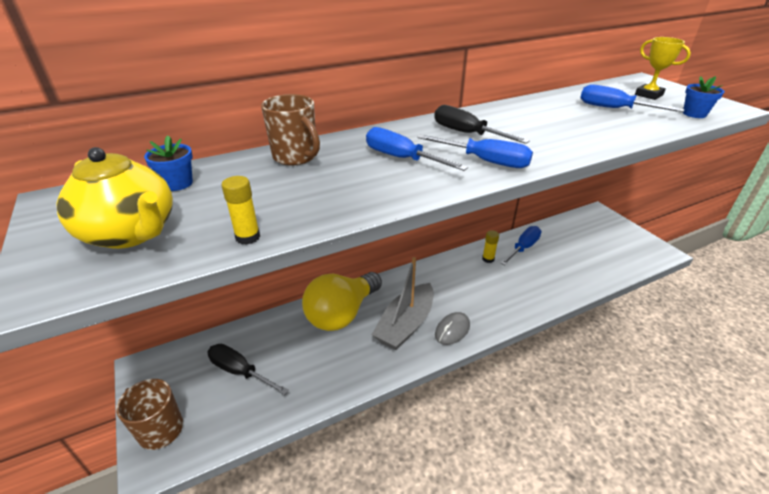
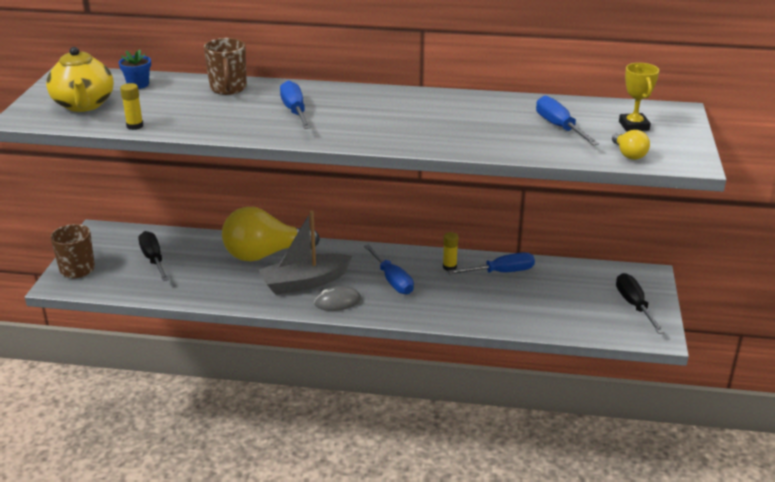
camera: 35 degrees right, 5 degrees down
(467, 133) = (378, 108): black screwdriver -> black screwdriver (634, 305)
(485, 161) = (348, 131): blue screwdriver -> blue screwdriver (392, 280)
(694, 114) = (629, 154): blue flower pot -> yellow light bulb

